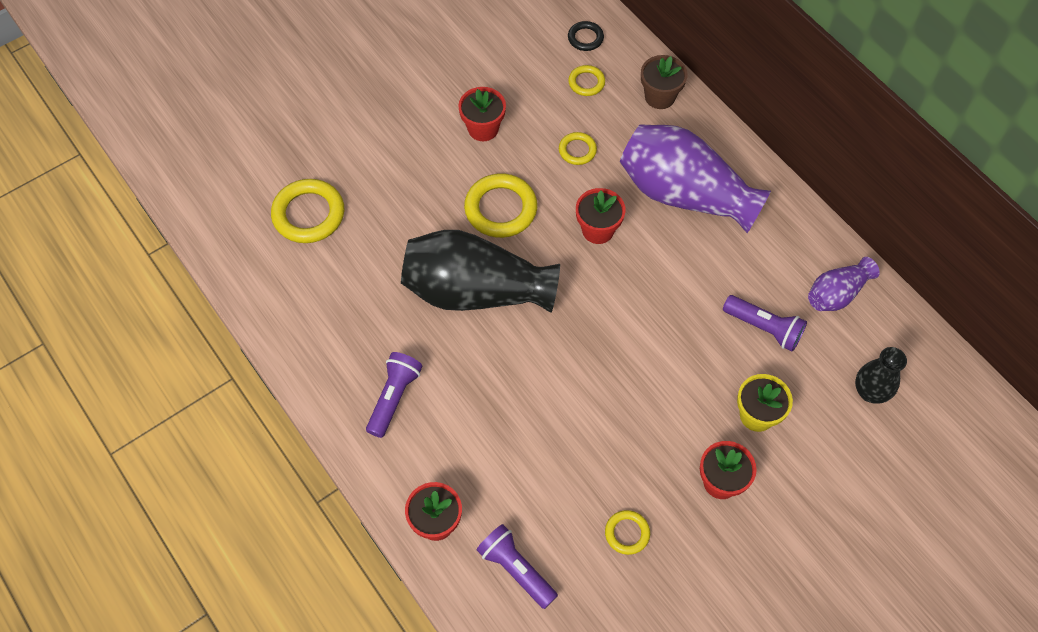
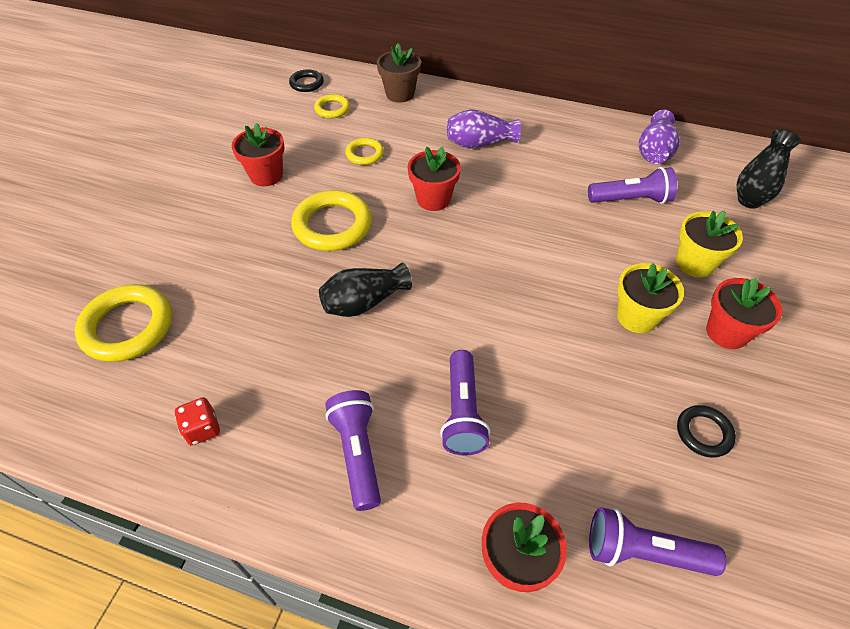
camera: 35 degrees left, 10 degrees down
(313, 321) = (202, 429): none -> red dice
(476, 291) = (364, 302): black vase -> black vase, size x0.50
(479, 414) = (462, 412): none -> purple flashlight
(627, 533) = (703, 433): yellow ring -> black ring
(664, 427) = (636, 317): none -> yellow flower pot
(684, 194) = (479, 143): purple vase -> purple vase, size x0.50

